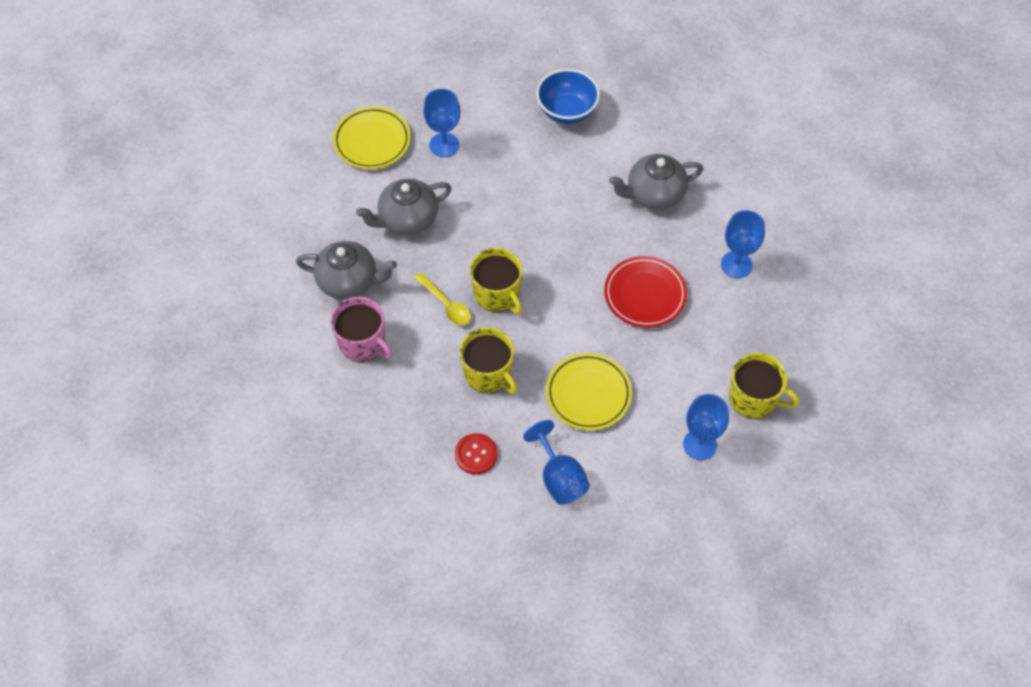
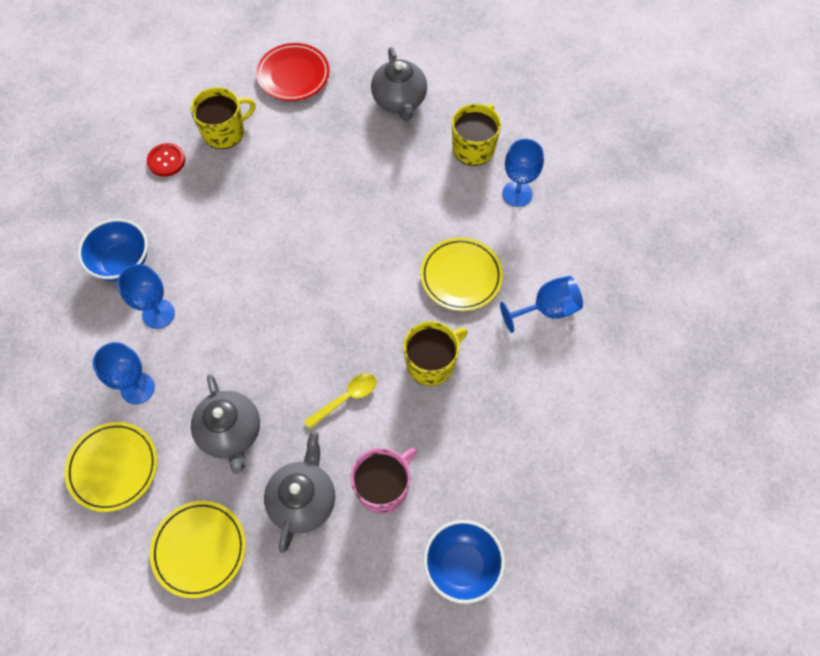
camera: 85 degrees left, 5 degrees up
(293, 411) = (462, 565): none -> blue bowl
(305, 212) = (199, 549): none -> yellow plate
(476, 454) = (520, 381): red button -> red button (166, 161)
(497, 294) = (339, 348): yellow mug -> yellow mug (225, 131)
(645, 294) = (357, 218): red plate -> red plate (293, 75)
(654, 194) = (244, 197): grey teapot -> grey teapot (399, 101)
(736, 264) = (335, 141): blue goblet -> blue goblet (158, 314)

